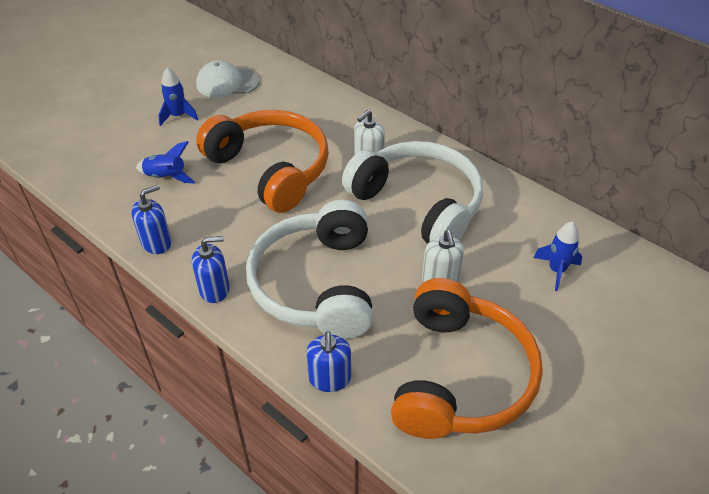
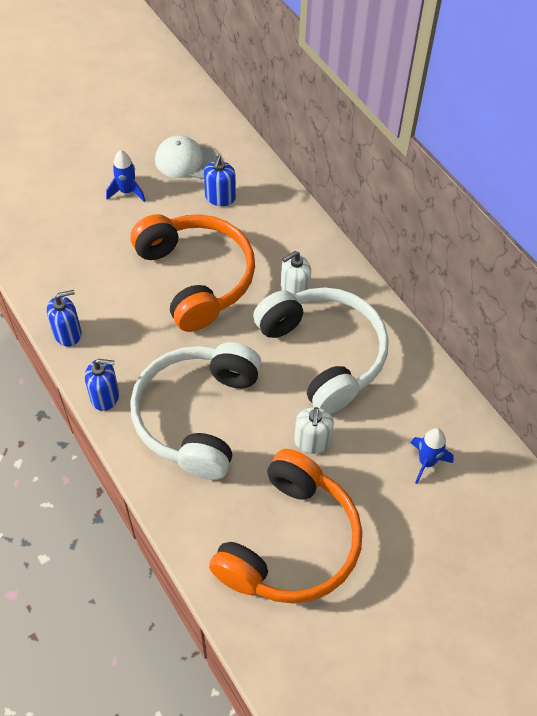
camera: 15 degrees right, 10 degrees up
(166, 177) = (96, 262): blue rocket -> none
(330, 378) = (176, 512): blue soap dispenser -> blue soap dispenser (220, 197)

